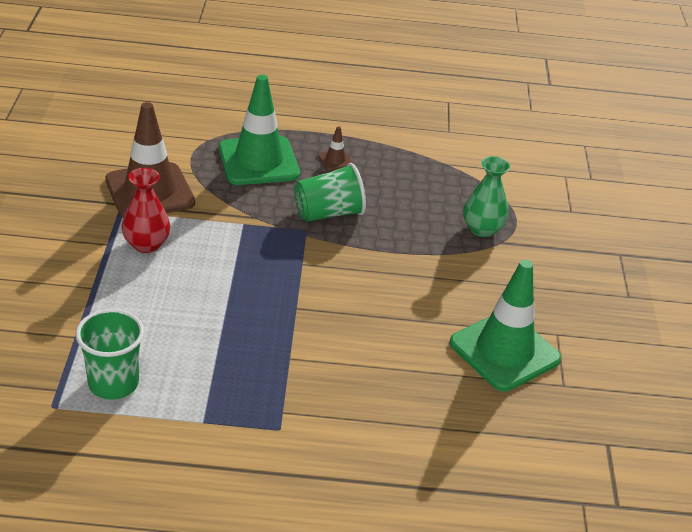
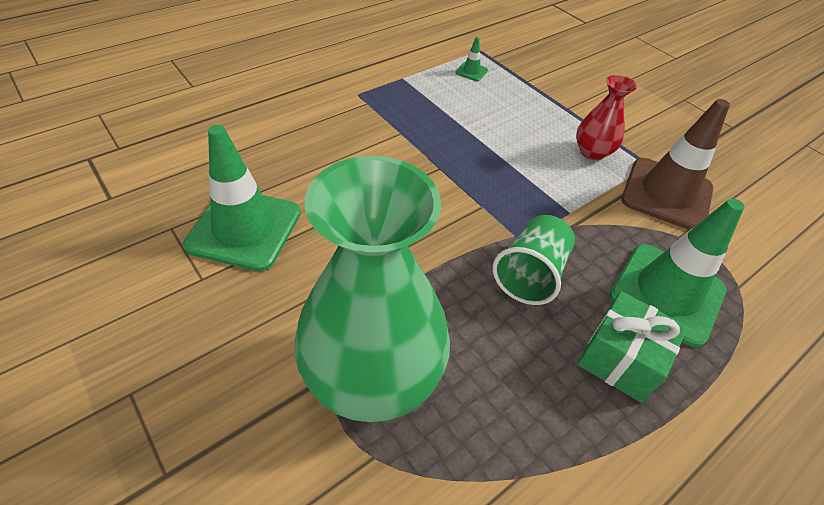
camera: 140 degrees right, 10 degrees up
(113, 383) = (471, 71): green cup -> green traffic cone
(335, 160) = (620, 359): brown traffic cone -> green gift
(482, 229) = (373, 375): green vase -> green vase, size x2.13

